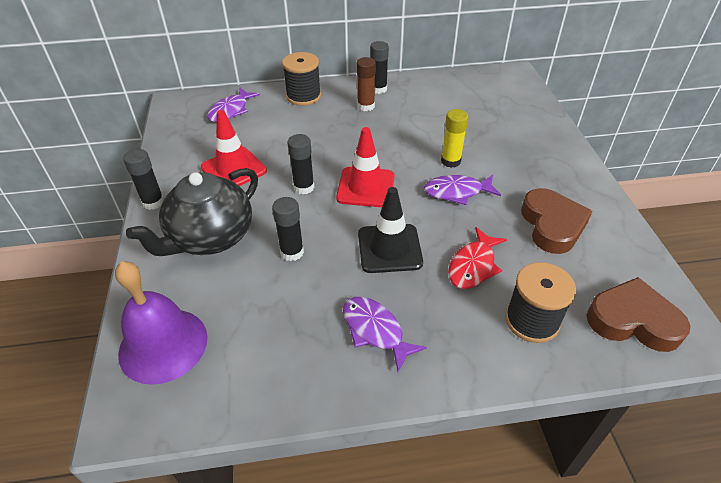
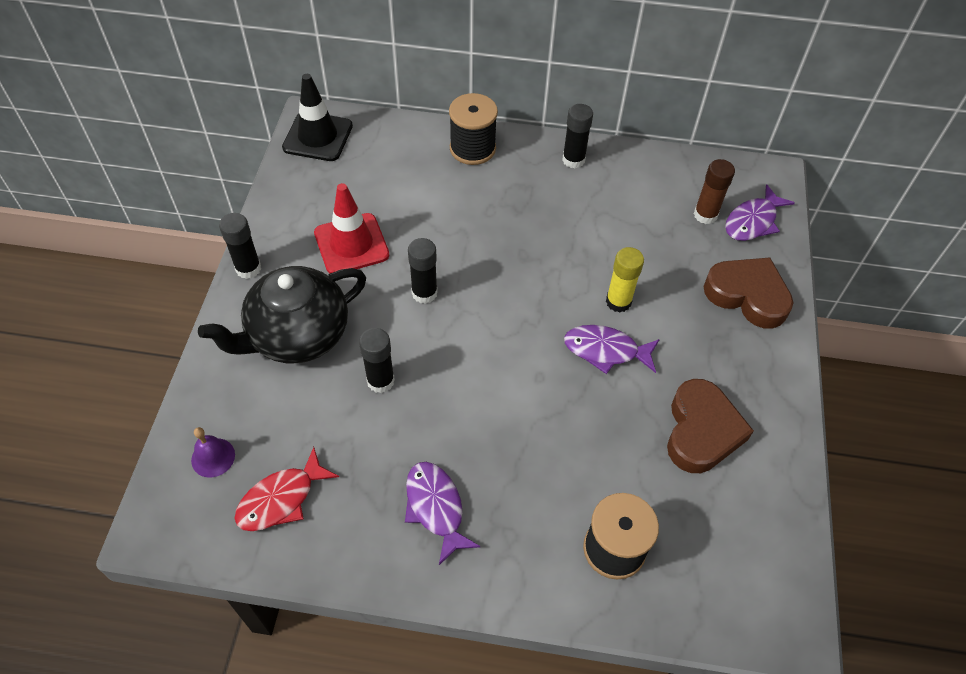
camera: 15 degrees right, 10 degrees up
(163, 345) = (213, 457): purple bell -> purple bell, size x0.46
(231, 110) = (375, 150): purple fish -> purple fish (753, 221)
(365, 187) = (497, 313): red traffic cone -> none
(366, 106) = (546, 185): brown glue stick -> brown glue stick (705, 215)
(389, 248) = (492, 407): black traffic cone -> black traffic cone (318, 137)
(473, 266) = (579, 459): red fish -> red fish (281, 499)
(633, 320) = (732, 585): brown heart -> brown heart (747, 295)

